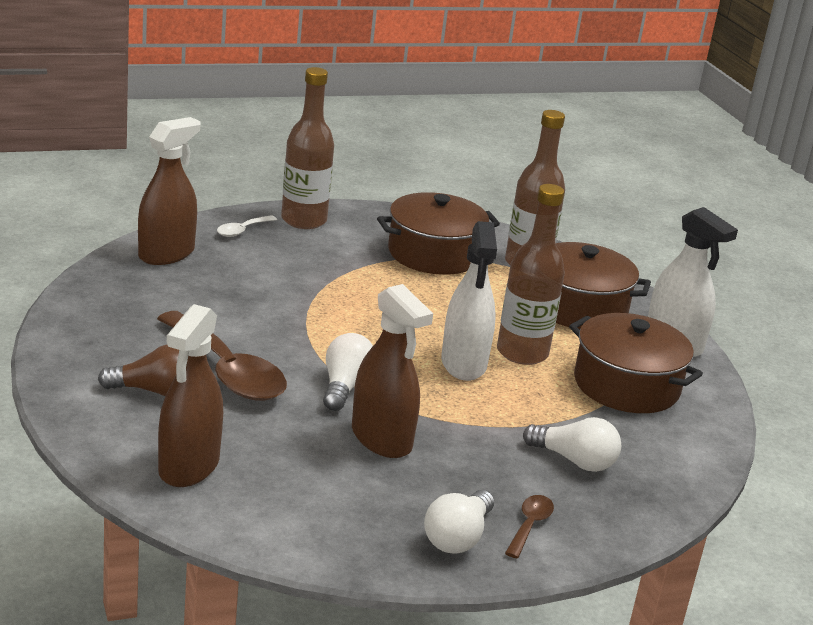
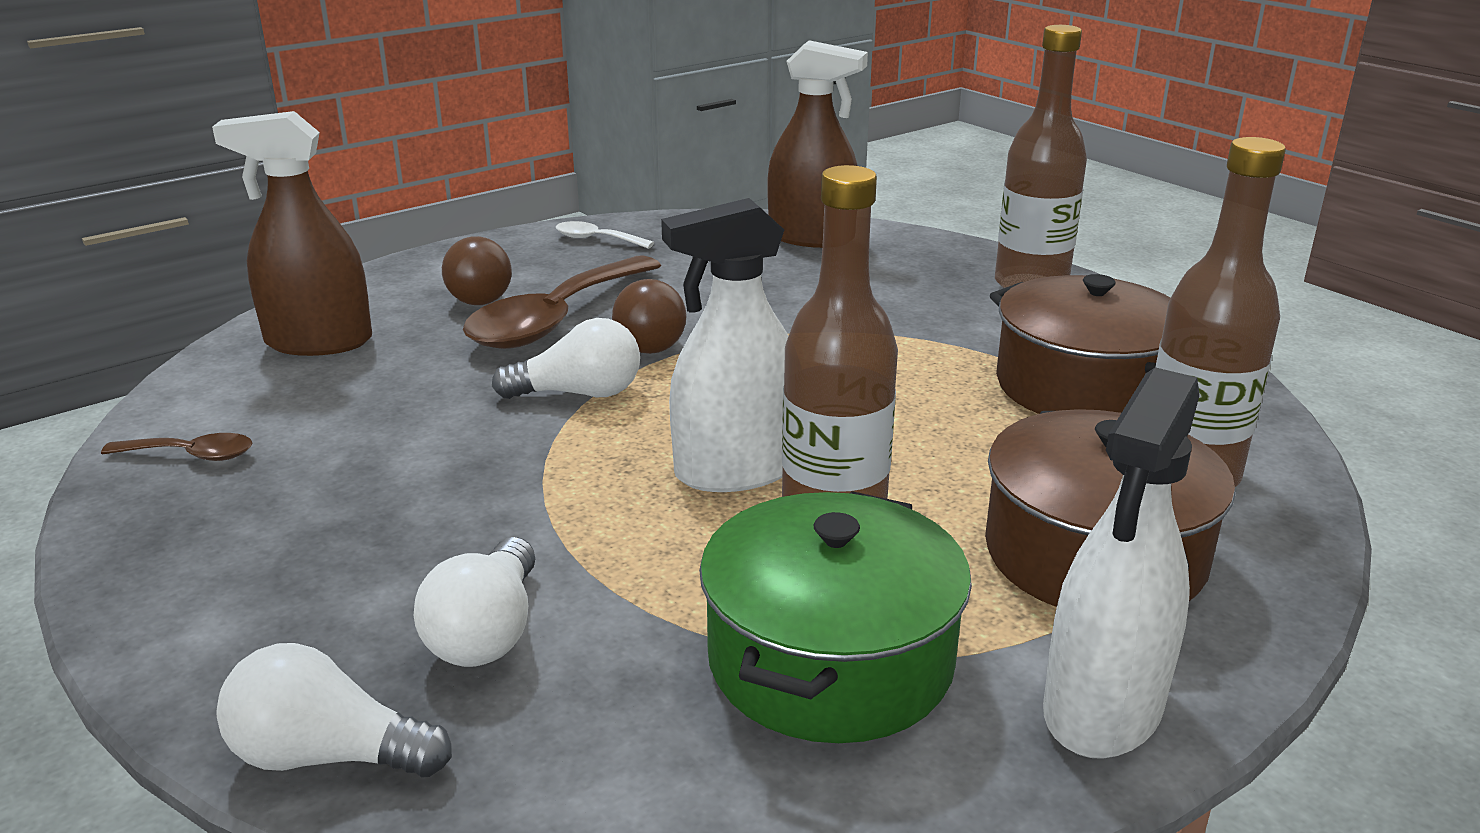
camera: 75 degrees right, 0 degrees up
(242, 231) = (936, 259): white spoon -> white spoon (596, 239)
(287, 347) = (651, 340): none -> brown light bulb
(381, 439) = (452, 443): brown spray bottle -> none
(458, 537) = (199, 549): white light bulb -> white light bulb (328, 756)
(529, 525) = (251, 613): brown spoon -> brown spoon (192, 455)
(626, 385) = (830, 660): brown pot -> green pot

